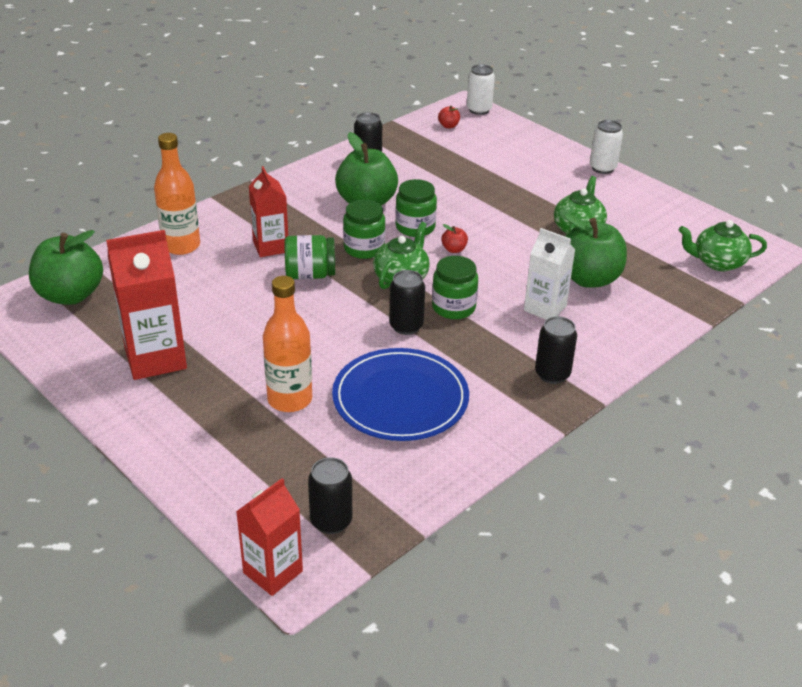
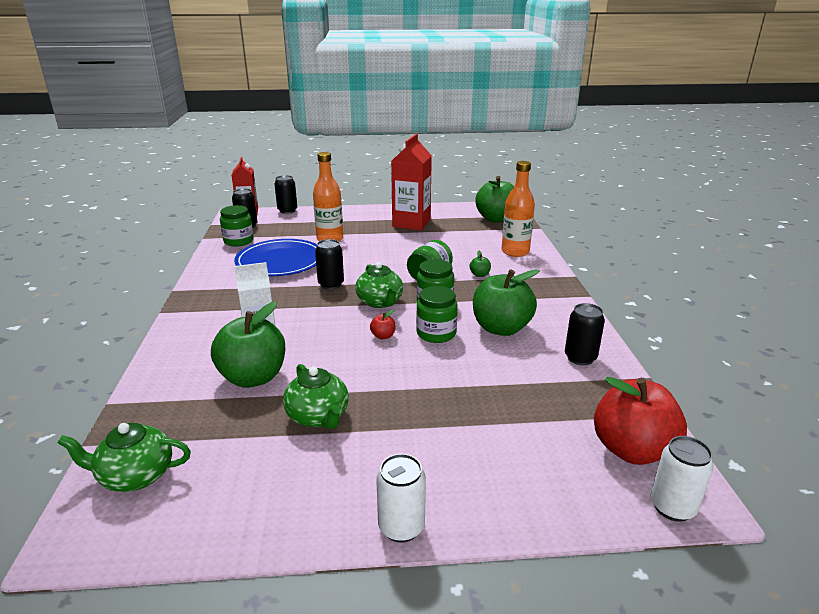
camera: 130 degrees right, 10 degrees down
(271, 247) = (479, 275): red carton -> green apple
(448, 126) = (632, 450): red apple -> red apple, size x2.48
(453, 307) = (321, 306): green jar -> green jar (238, 241)
(552, 374) = (209, 308): black can -> black can (287, 211)
(717, 262) = (135, 476): green teapot -> green teapot turned 135 degrees counterclockwise

